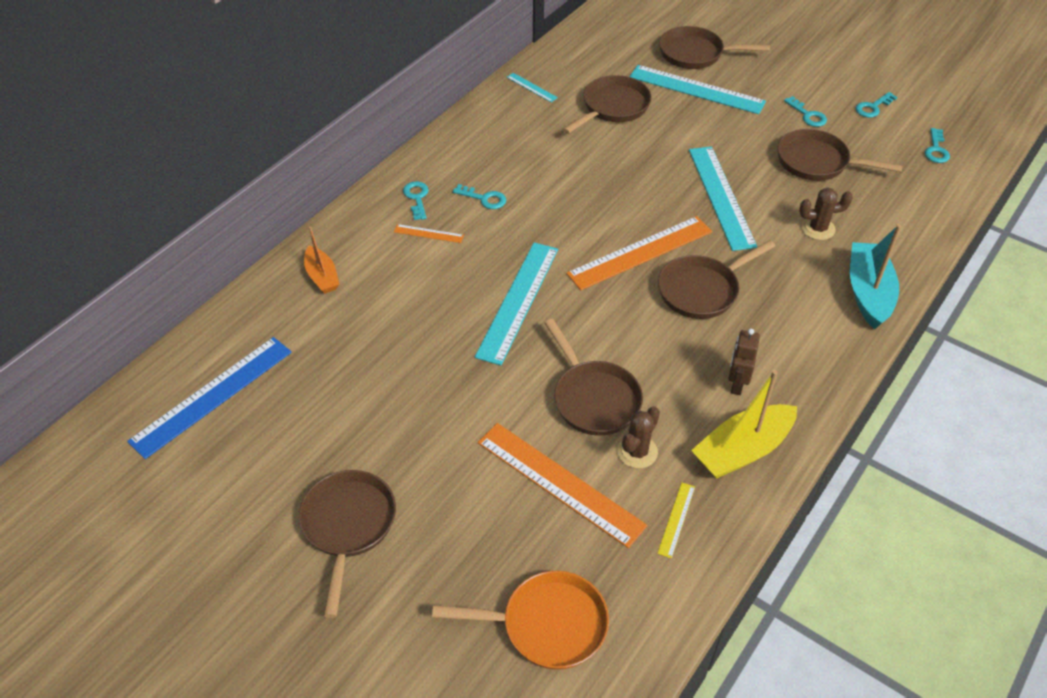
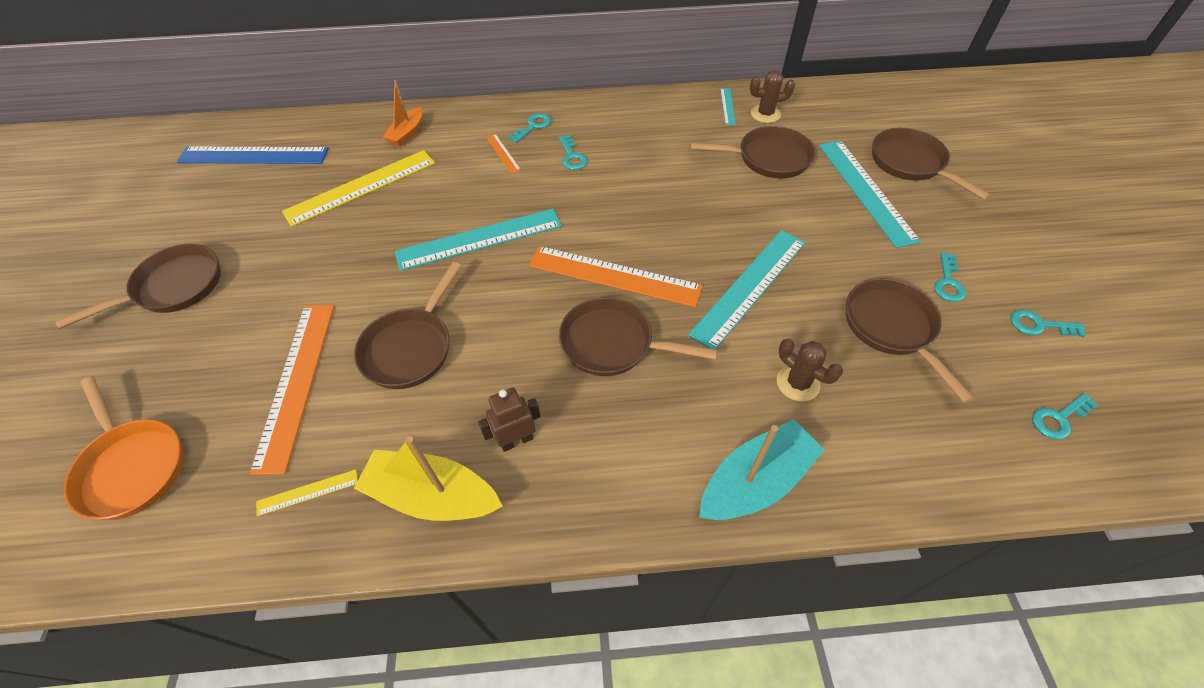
camera: 50 degrees right, 5 degrees up
(361, 341) = (361, 187): none -> yellow ruler
(637, 452) = (370, 414): brown cactus -> brown cactus (765, 114)

